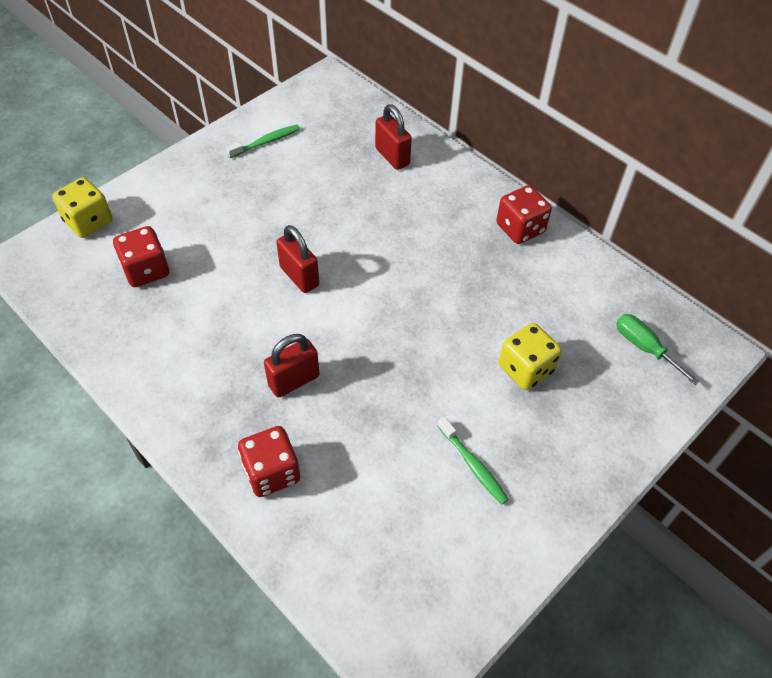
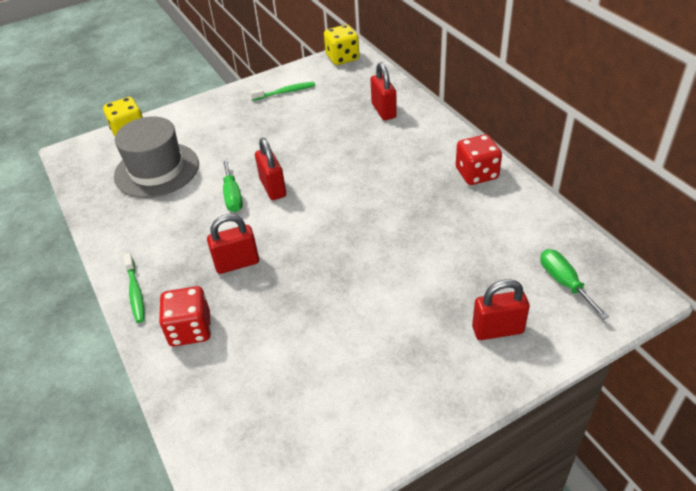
camera: 20 degrees right, 10 degrees down
(146, 270) = (157, 170): red dice -> grey hat
(255, 294) = (232, 196): none -> green screwdriver
(473, 465) = (365, 354): green toothbrush -> green toothbrush (135, 292)
(525, 369) = (442, 284): yellow dice -> yellow dice (342, 58)
(595, 413) = (497, 330): none -> red padlock

